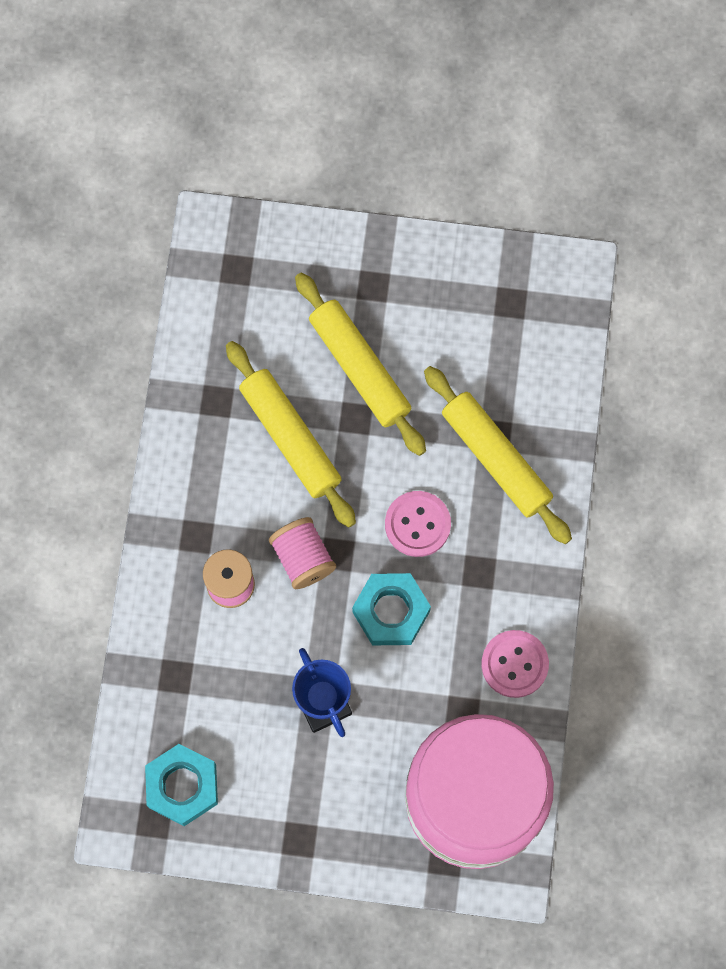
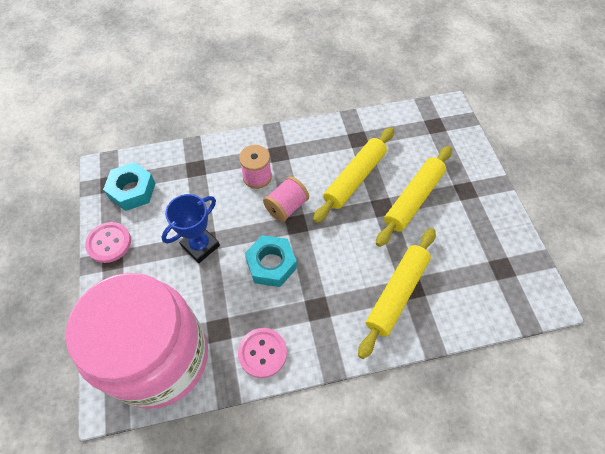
camera: 70 degrees right, 15 degrees down
(417, 524) = (333, 261): pink button -> pink button (109, 243)

